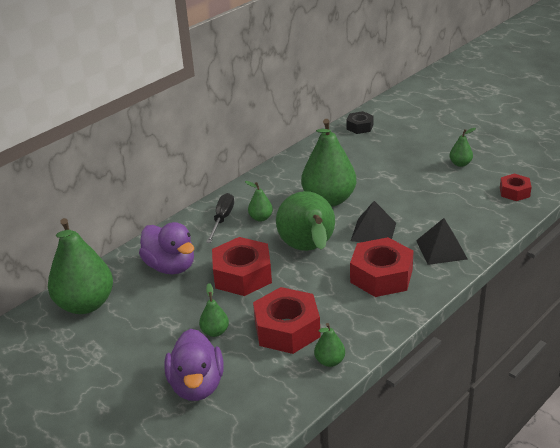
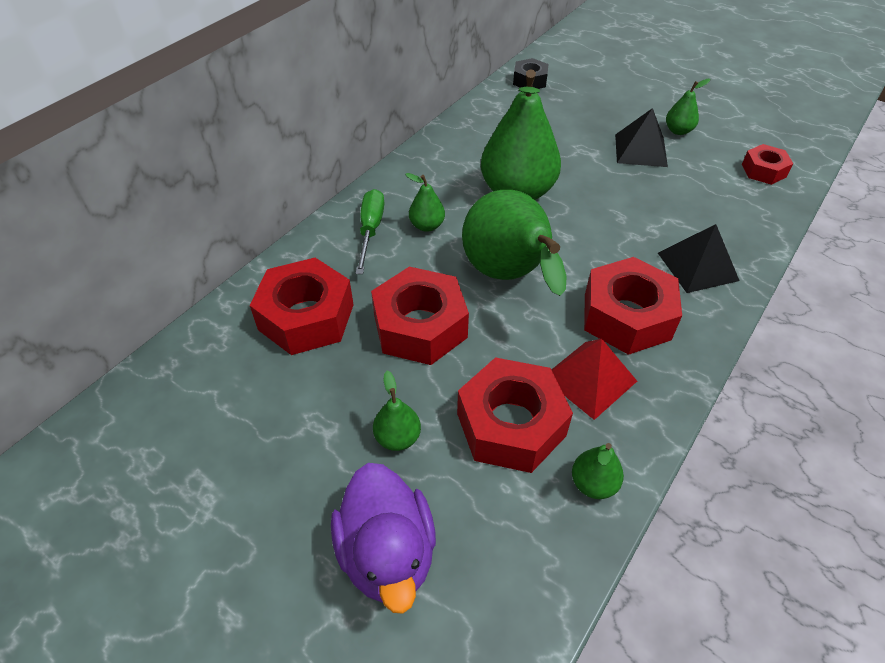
camera: 10 degrees left, 15 degrees up
(85, 304) = (177, 397): green pear -> none
(170, 266) = (306, 317): purple duck -> red nut
(222, 219) = (370, 230): black screwdriver -> green screwdriver
(344, 308) = (589, 379): none -> red pyramid
(373, 231) = (593, 241): black pyramid -> black pyramid (640, 150)

